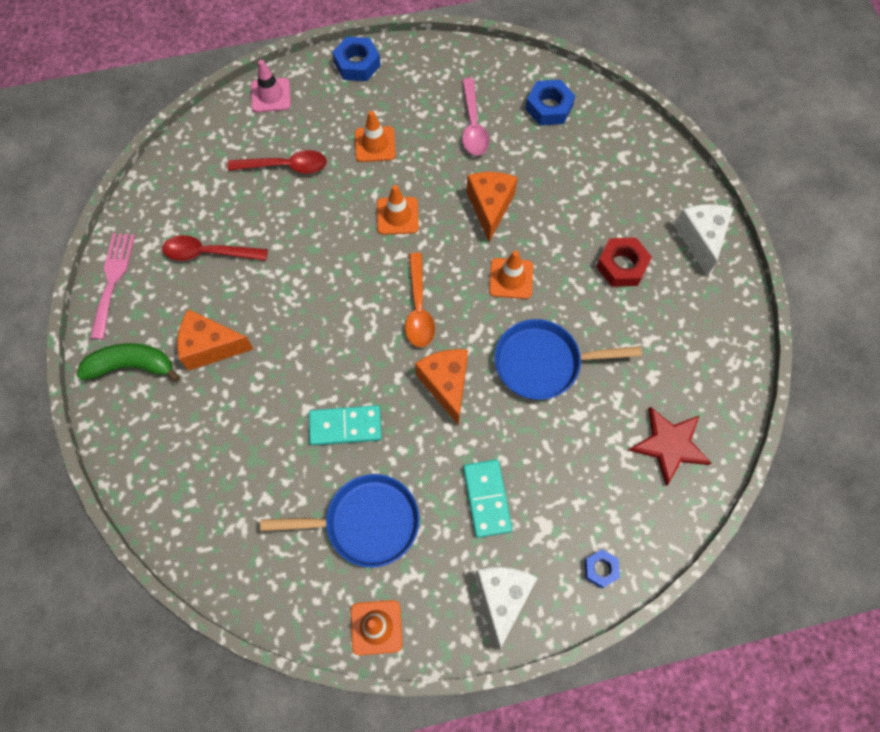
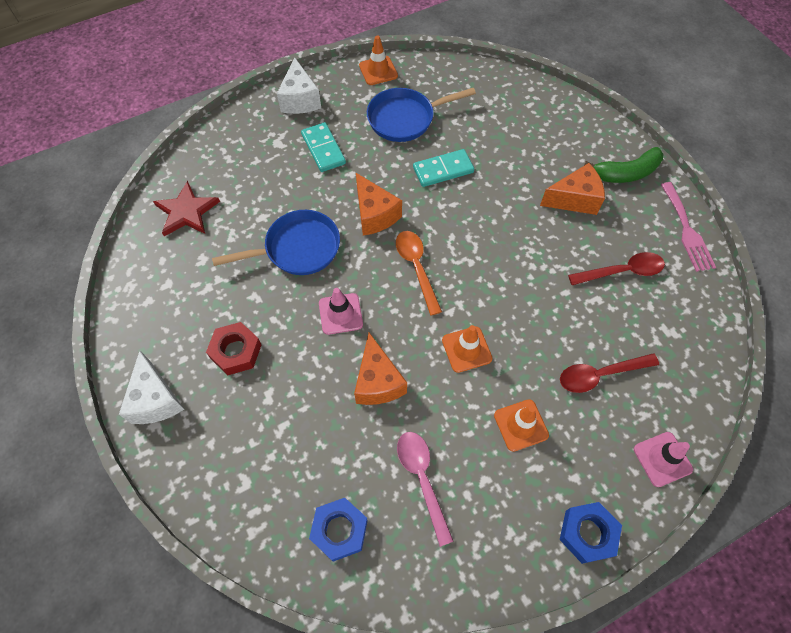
camera: 165 degrees right, 5 degrees down
(511, 278) = (340, 314): orange traffic cone -> pink traffic cone
(600, 569) = (235, 127): blue nut -> none

